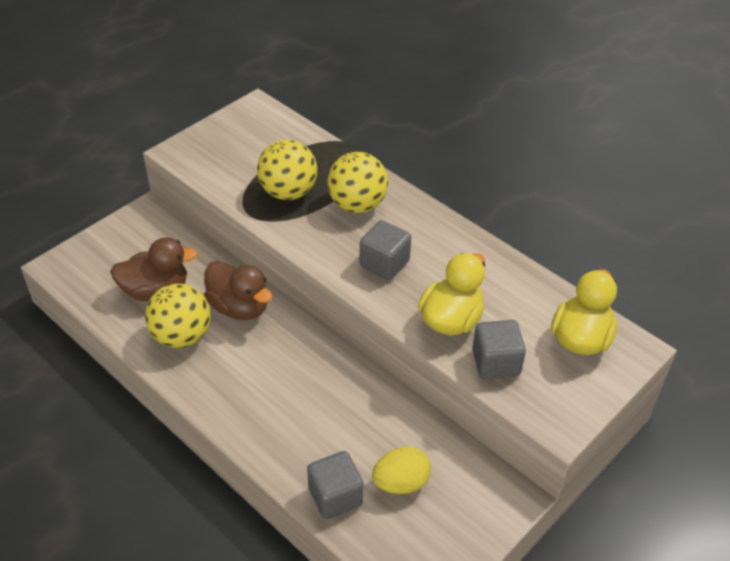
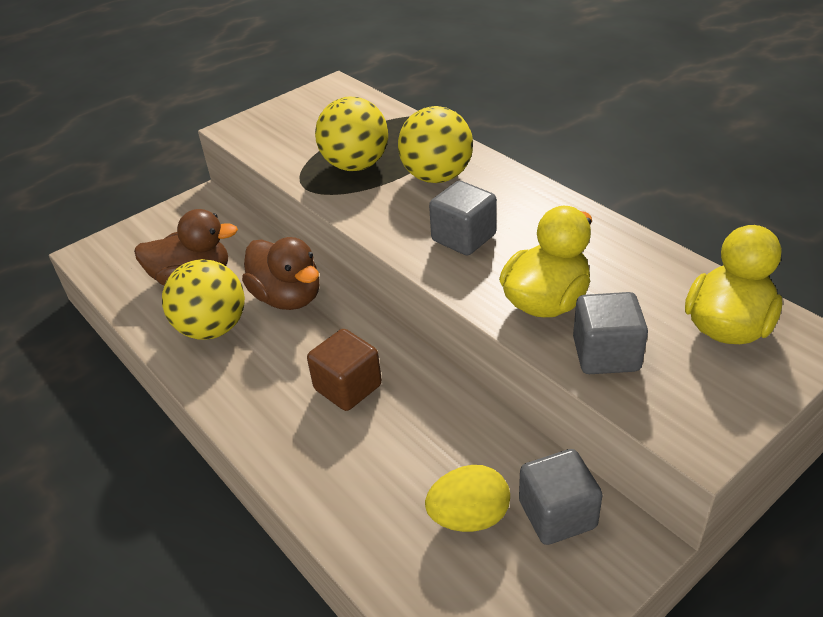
camera: 10 degrees right, 5 degrees down
(300, 385) = (348, 387): none -> brown cube
(335, 496) = (375, 532): grey cube -> grey cube (557, 514)

